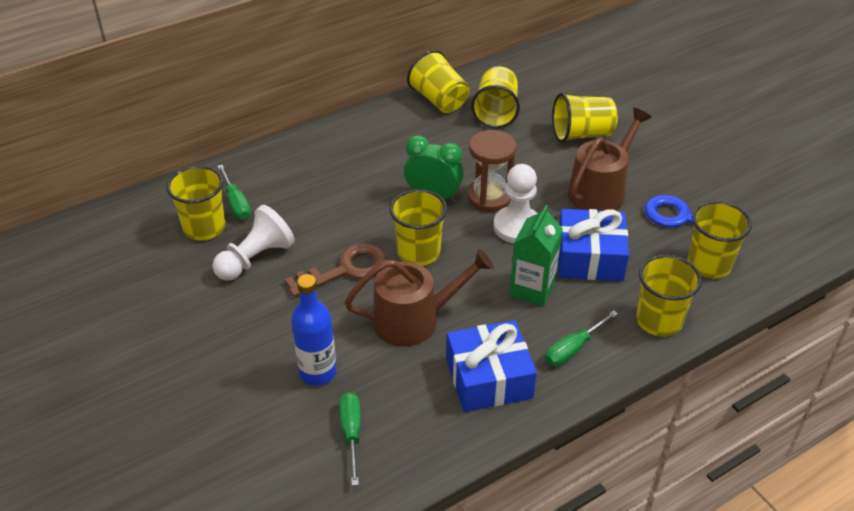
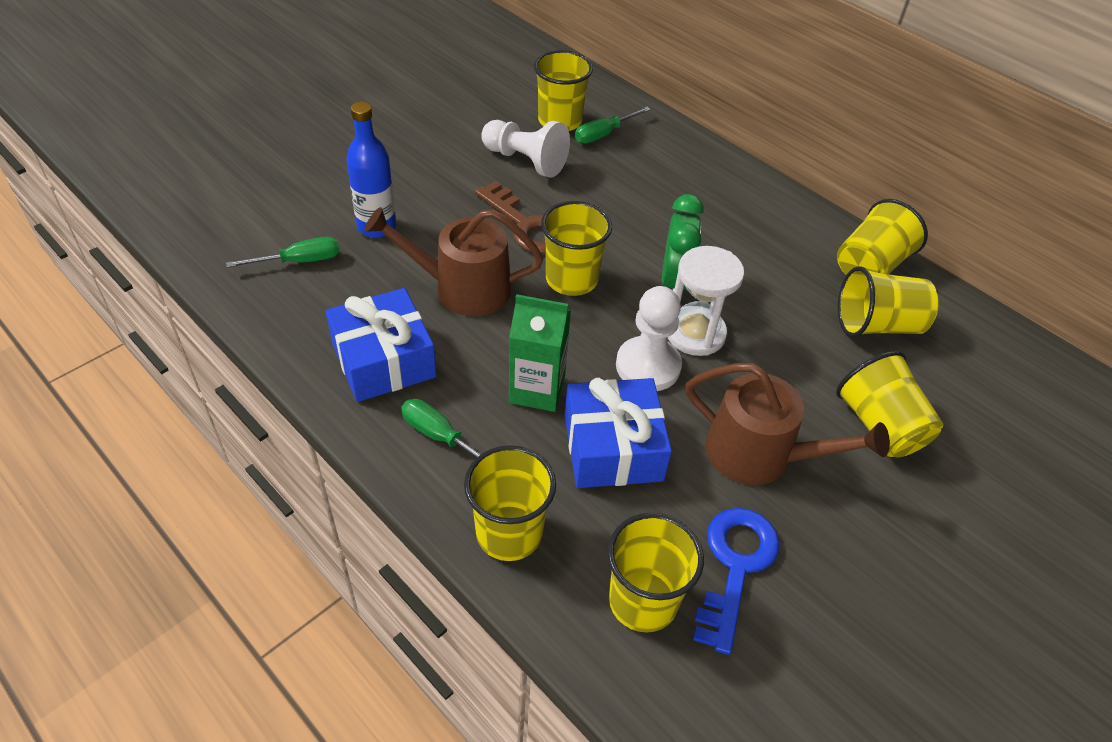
camera: 75 degrees right, 5 degrees up
(414, 320) = (463, 288): brown watering can -> brown watering can turned 120 degrees clockwise
(489, 197) = (695, 333): brown hourglass -> white hourglass

